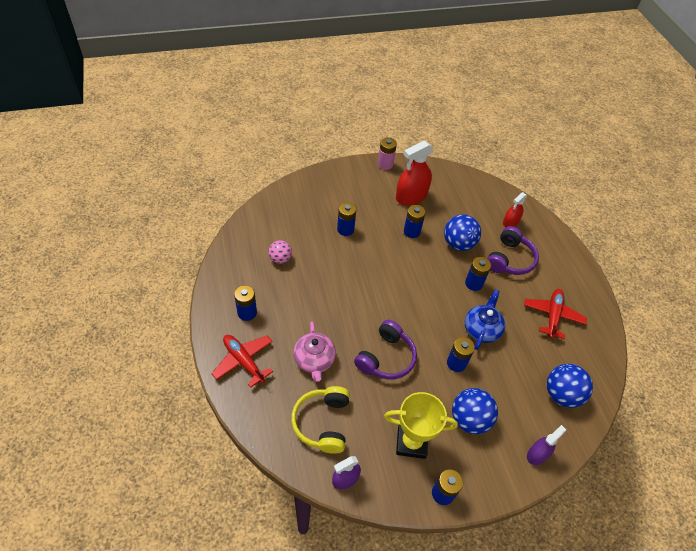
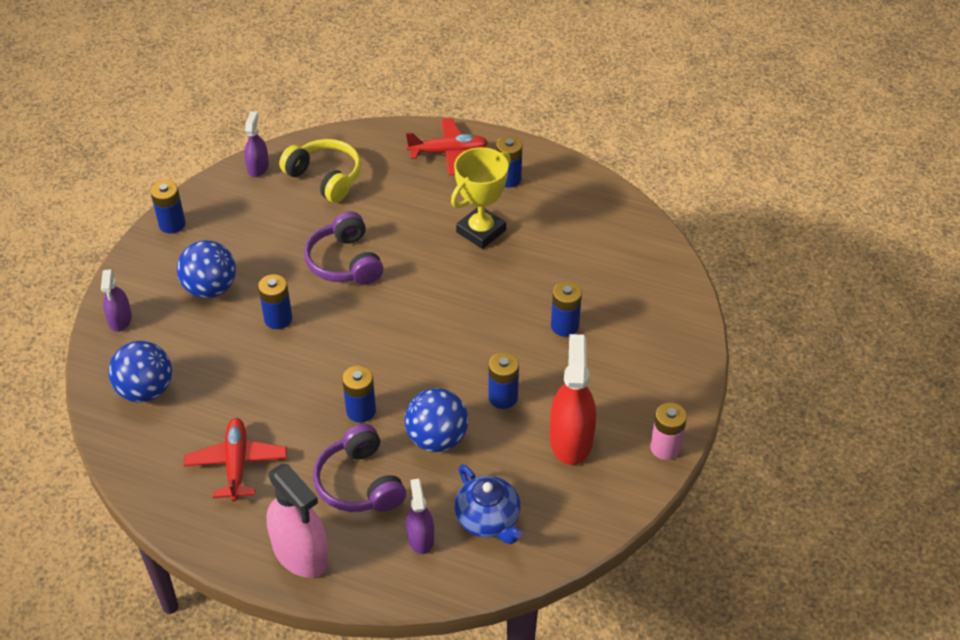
camera: 130 degrees right, 5 degrees down
(280, 259) = (565, 239): pink ball -> none
(314, 360) = (398, 204): pink teapot -> none
(411, 442) = (239, 230): yellow trophy -> yellow trophy (481, 231)
(481, 329) = (293, 372): blue teapot -> blue teapot (488, 520)
(510, 222) = (420, 538): red spray bottle -> purple spray bottle
(552, 315) = (236, 464): red plane -> red plane turned 150 degrees counterclockwise
(562, 260) = (300, 552): none -> pink spray bottle

